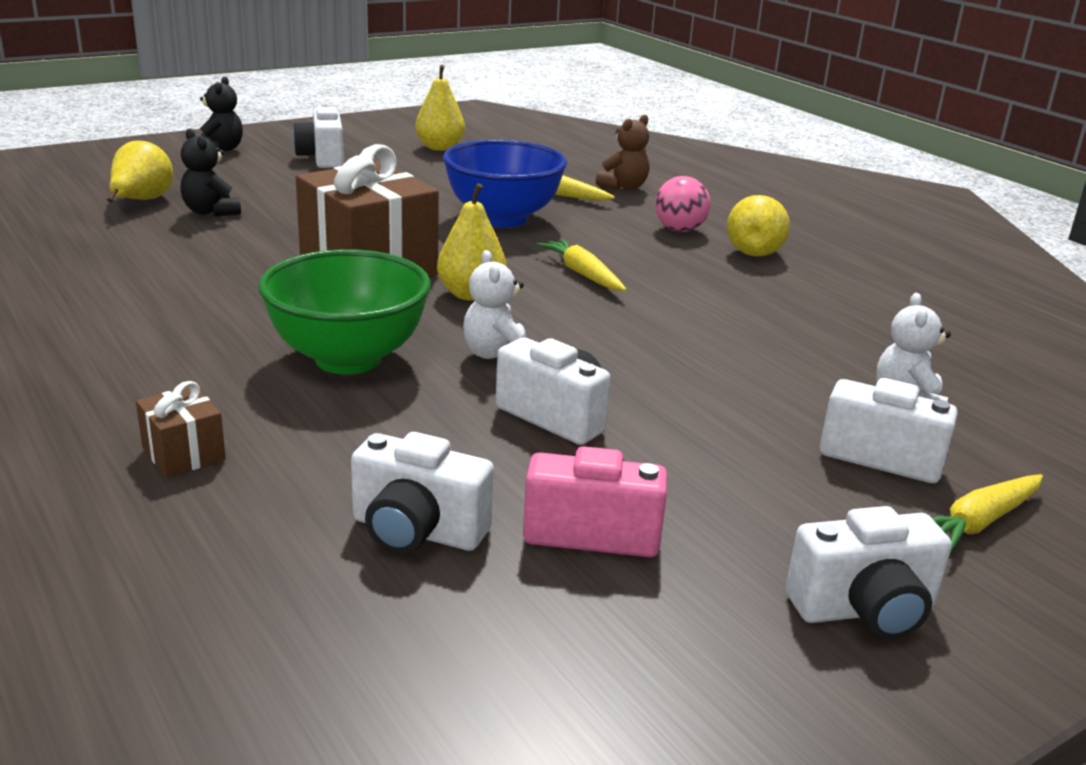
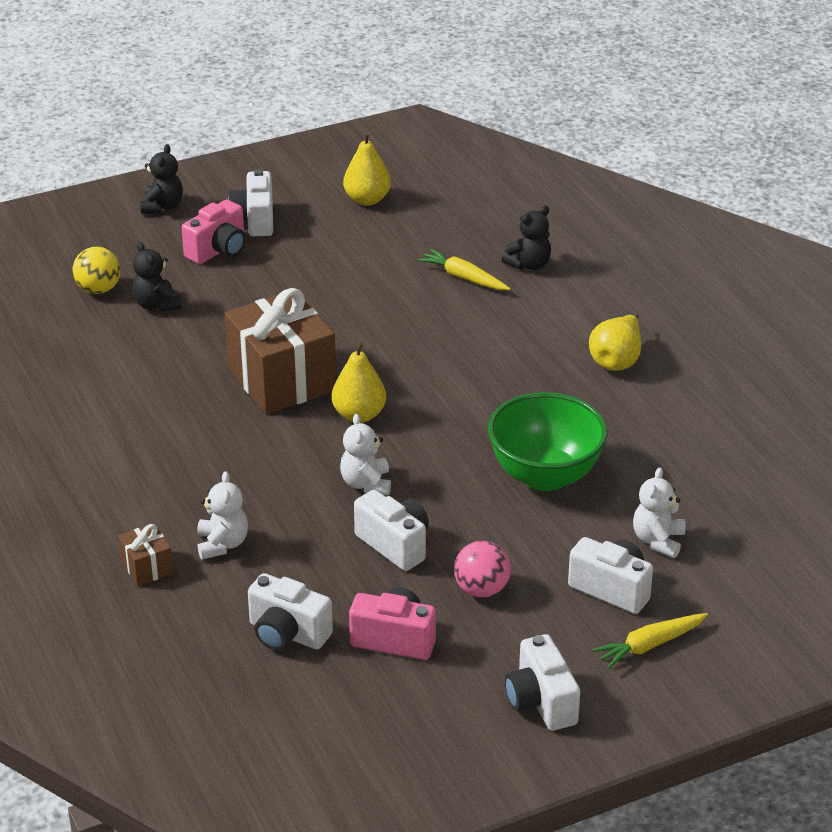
camera: 10 degrees right, 10 degrees up
(141, 201) = (98, 289): yellow pear -> yellow ball
(283, 176) = (218, 250): none -> pink camera
(301, 423) = (222, 544): none -> white teddy bear
(348, 359) = (257, 484): green bowl -> green bowl (545, 476)
(502, 218) = (405, 314): blue bowl -> none
(582, 274) = (455, 391): yellow carrot -> none
(624, 187) = (529, 265): brown teddy bear -> black teddy bear
(679, 230) = (559, 331): pink ball -> pink ball (481, 590)
(864, 610) = (541, 702): white camera -> white camera turned 75 degrees clockwise

